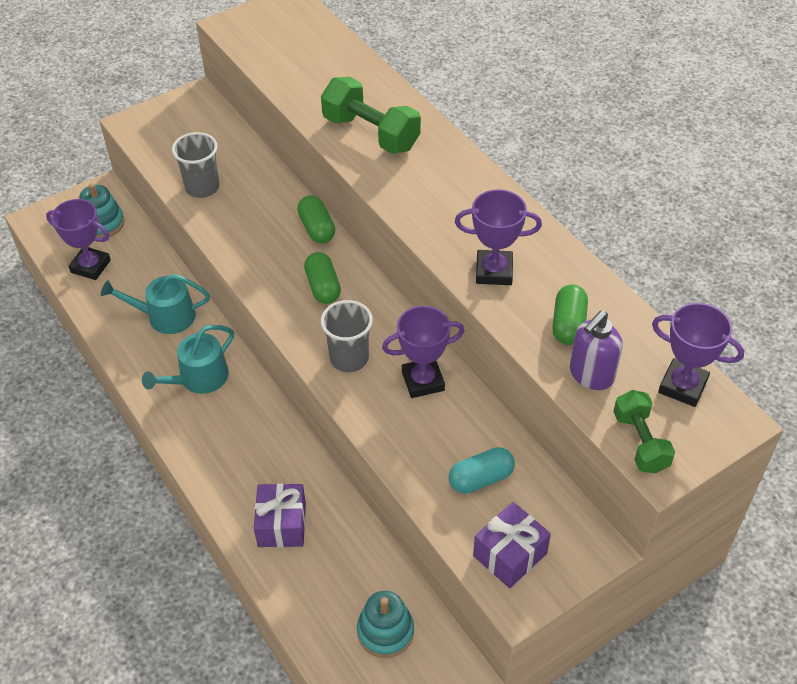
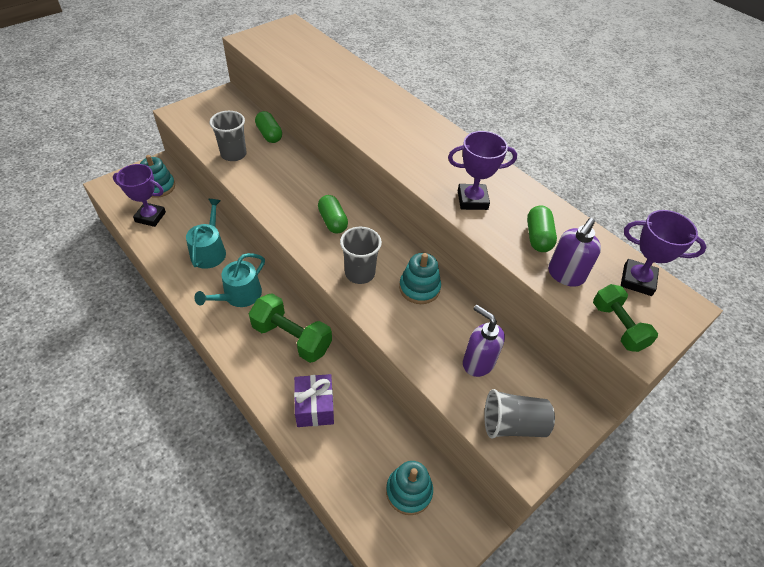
camera: 10 degrees left, 0 degrees up
(165, 316) = (209, 251): turquoise watering can -> turquoise watering can turned 105 degrees clockwise
(317, 228) = (323, 180): green capsule -> green capsule (269, 134)
(371, 133) = (361, 107): green dumbbell -> green dumbbell (292, 338)
(423, 381) = (419, 288): purple trophy -> turquoise stacking toy
(480, 479) = (478, 362): turquoise capsule -> purple soap dispenser
(509, 554) = (513, 424): purple gift -> grey cup

